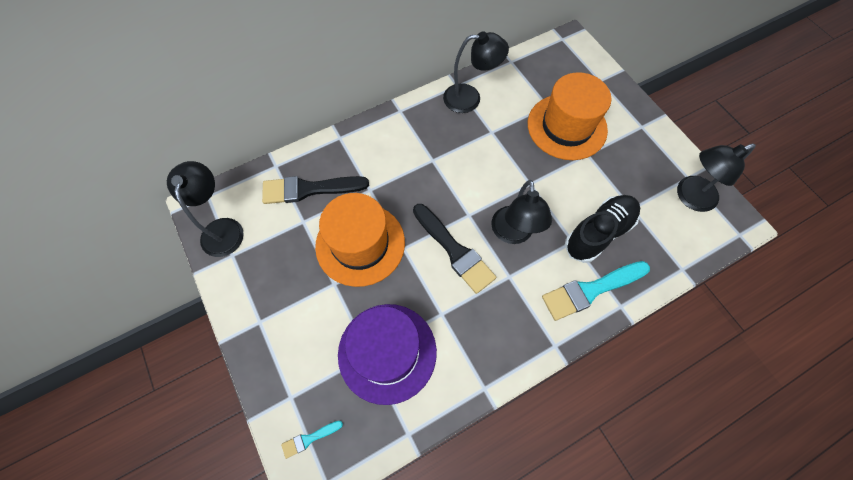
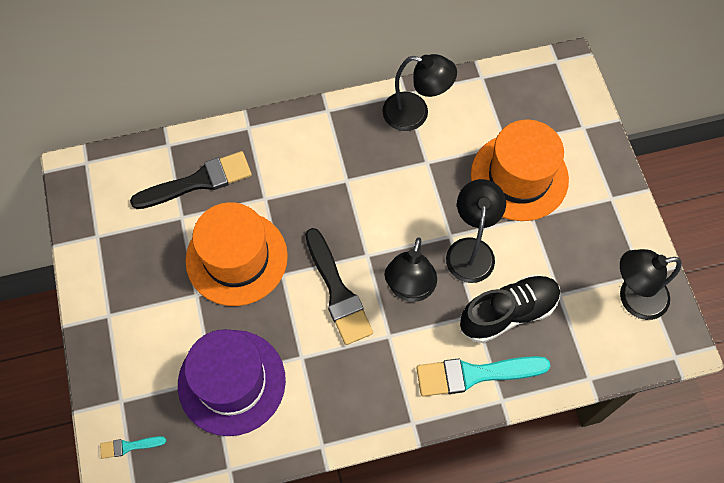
camera: 15 degrees right, 0 degrees up
(222, 228) = (94, 203): black lamp -> black lamp (471, 250)
(309, 189) = (198, 181): black brush -> black brush turned 150 degrees clockwise

